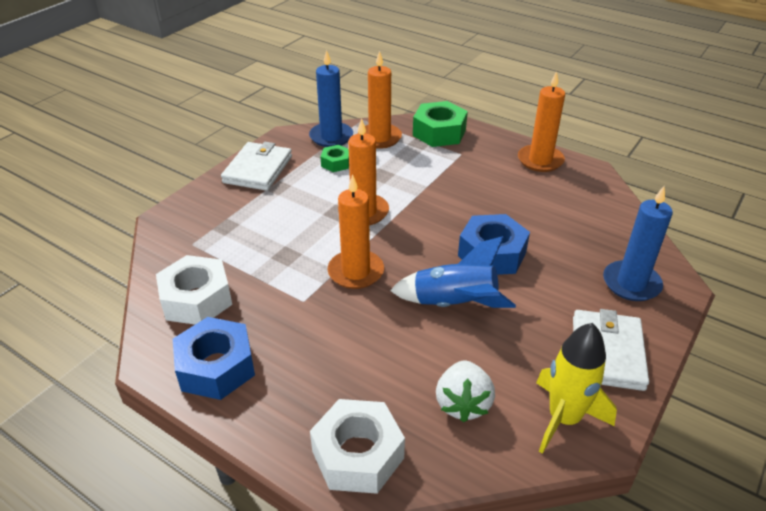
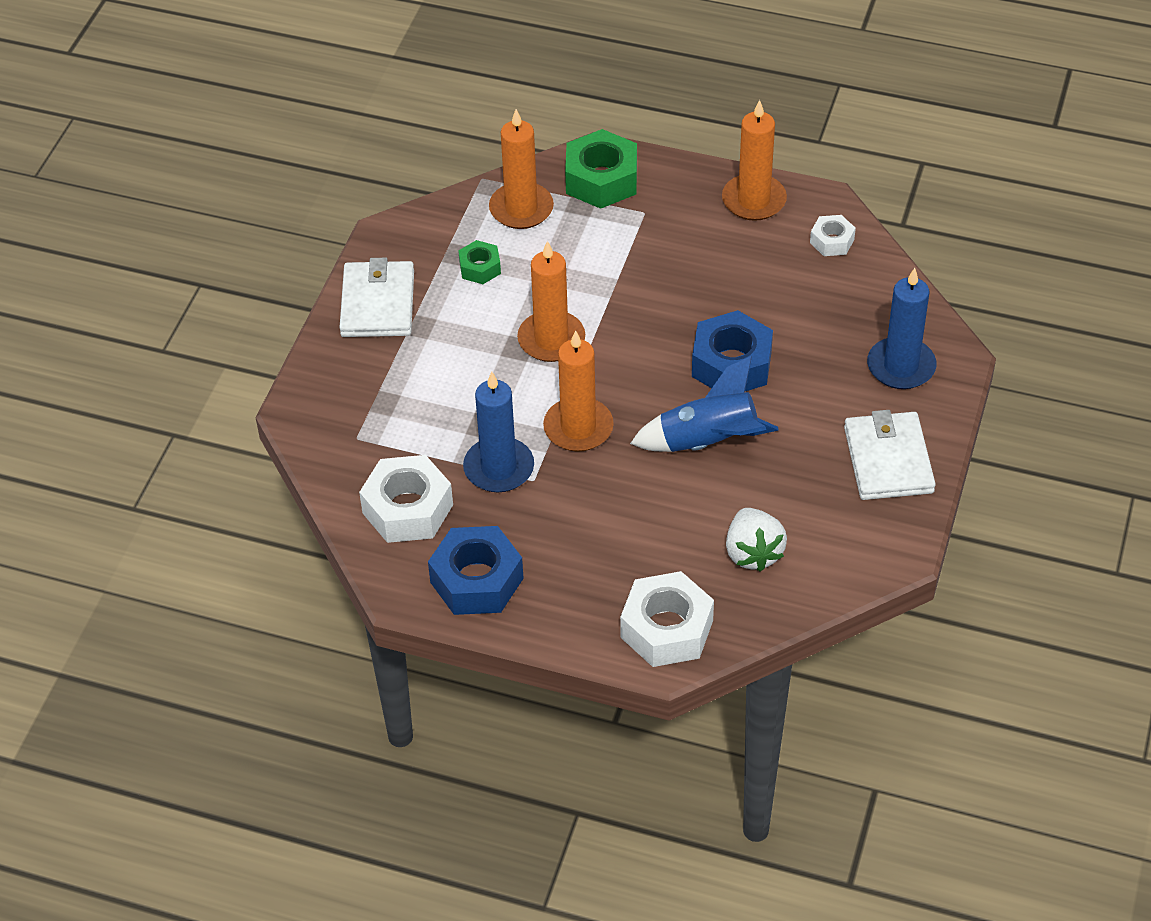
camera: 15 degrees left, 10 degrees up
(331, 137) = (452, 222): blue candle -> blue candle (499, 468)
(564, 418) = (857, 542): yellow rocket -> none
(591, 193) = (832, 241): none -> white nut

